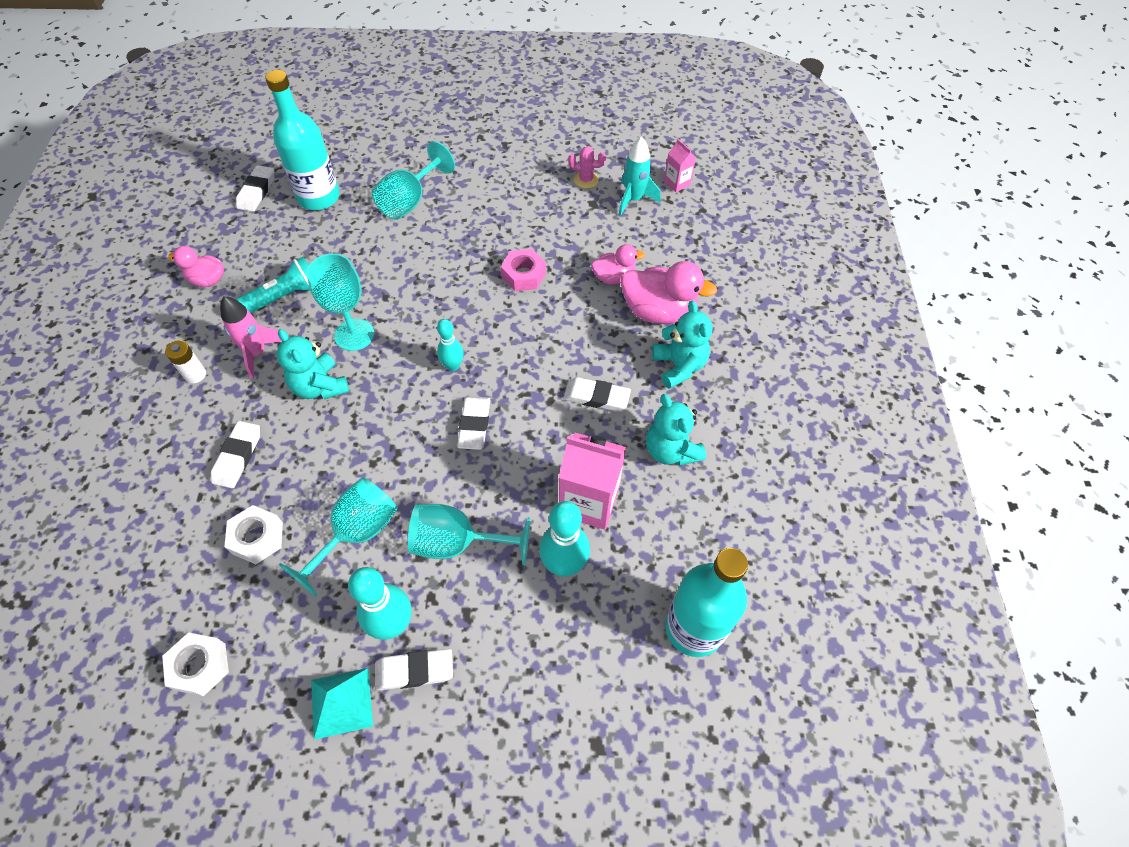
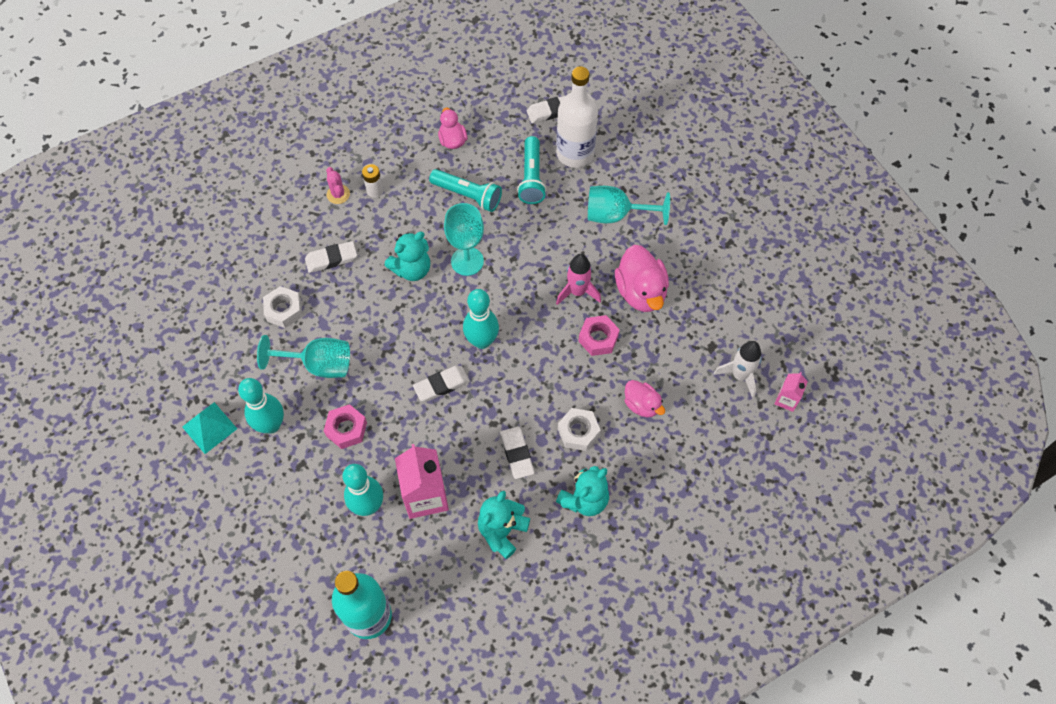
camera: 60 degrees right, 5 degrees up
(200, 666) = (191, 337): white nut -> white nut (578, 432)
(257, 353) = (414, 213): pink rocket -> pink rocket (577, 291)
(312, 240) = (531, 177): none -> turquoise flashlight
(319, 197) = (575, 153): turquoise bottle -> white bottle
(320, 386) = (412, 269): turquoise teddy bear -> turquoise teddy bear turned 150 degrees counterclockwise
(414, 671) = (249, 456): white eraser -> none
(453, 366) = (482, 341): turquoise bowling pin -> turquoise bowling pin, size x1.64
(458, 543) = (346, 429): turquoise goblet -> pink nut
(586, 180) = (735, 326): pink cactus -> pink cactus (338, 194)
(634, 200) = (740, 375): turquoise rocket -> white rocket
(658, 311) = (629, 457): pink duck -> pink duck (640, 292)

